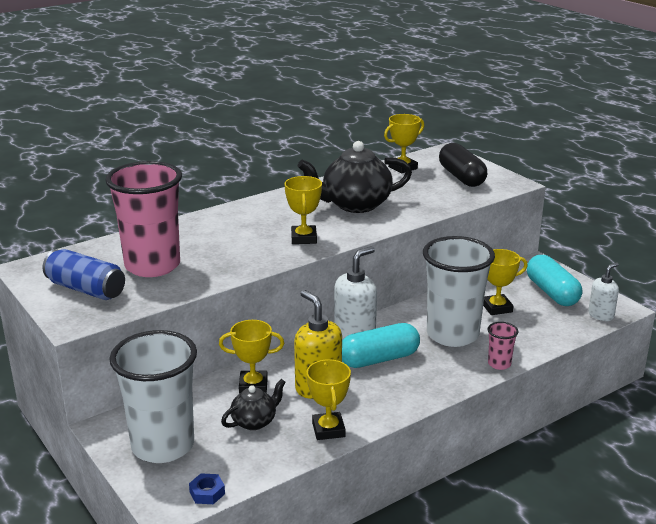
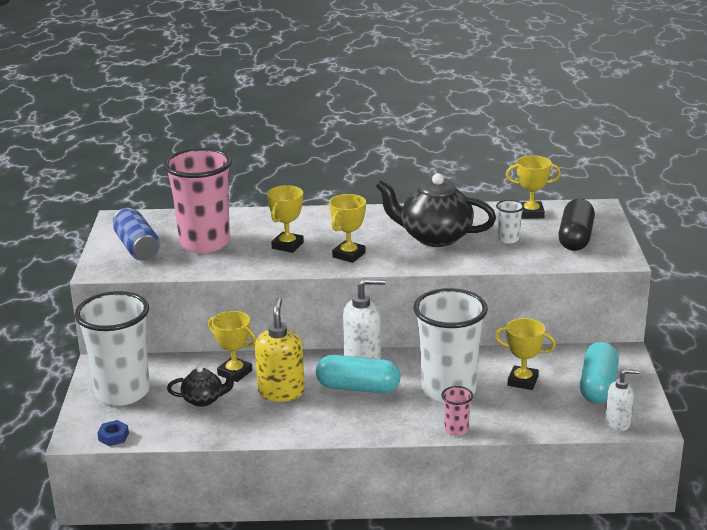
camera: 35 degrees right, 0 degrees up
(328, 429) = (249, 427): yellow trophy -> yellow trophy (287, 245)
(414, 191) = (508, 239): none -> white cup

